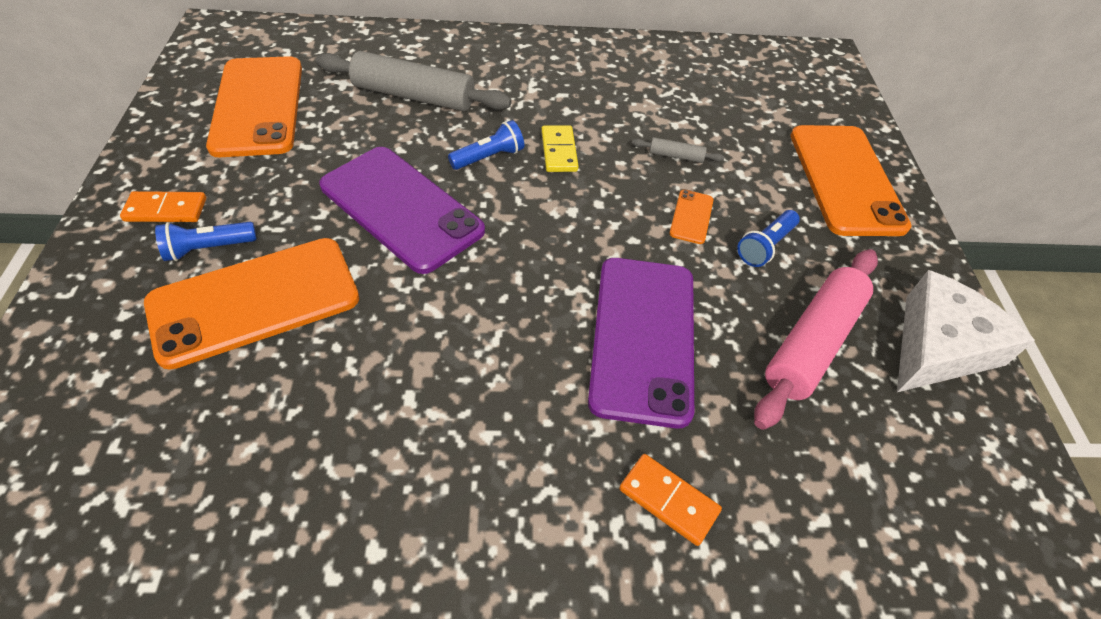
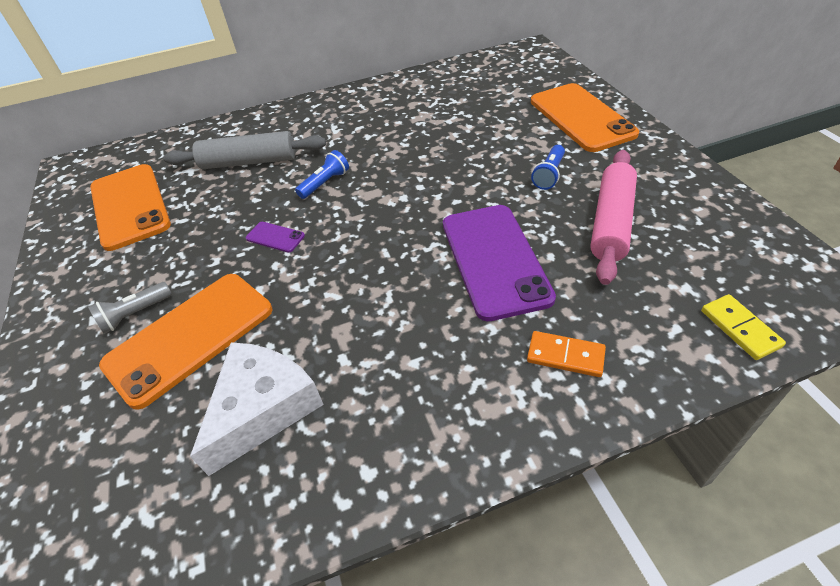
camera: 10 degrees left, 5 degrees down
(166, 210) = (87, 299): orange domino -> none
(208, 248) = (135, 314): blue flashlight -> grey flashlight
(401, 208) = (275, 237): purple phone -> purple phone, size x0.42
(559, 151) = (375, 163): yellow domino -> yellow domino (740, 328)
(675, 156) = (459, 140): grey rolling pin -> none
(691, 217) = (489, 173): orange phone -> none
(939, 346) = (694, 196): white cheese -> white cheese (263, 408)

